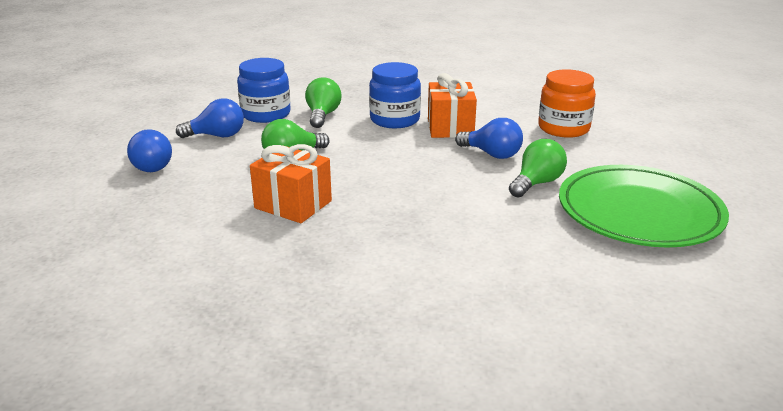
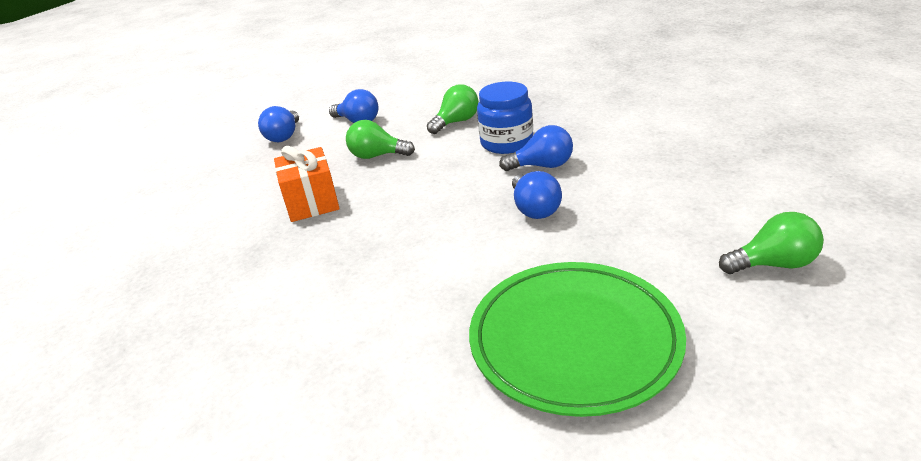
camera: 45 degrees right, 5 degrees up
(266, 114) = (418, 110): blue jar -> none
(450, 127) = (542, 166): orange gift -> blue light bulb
(536, 183) = (524, 258): green light bulb -> green light bulb (773, 264)
(563, 128) = (659, 202): orange jar -> none

